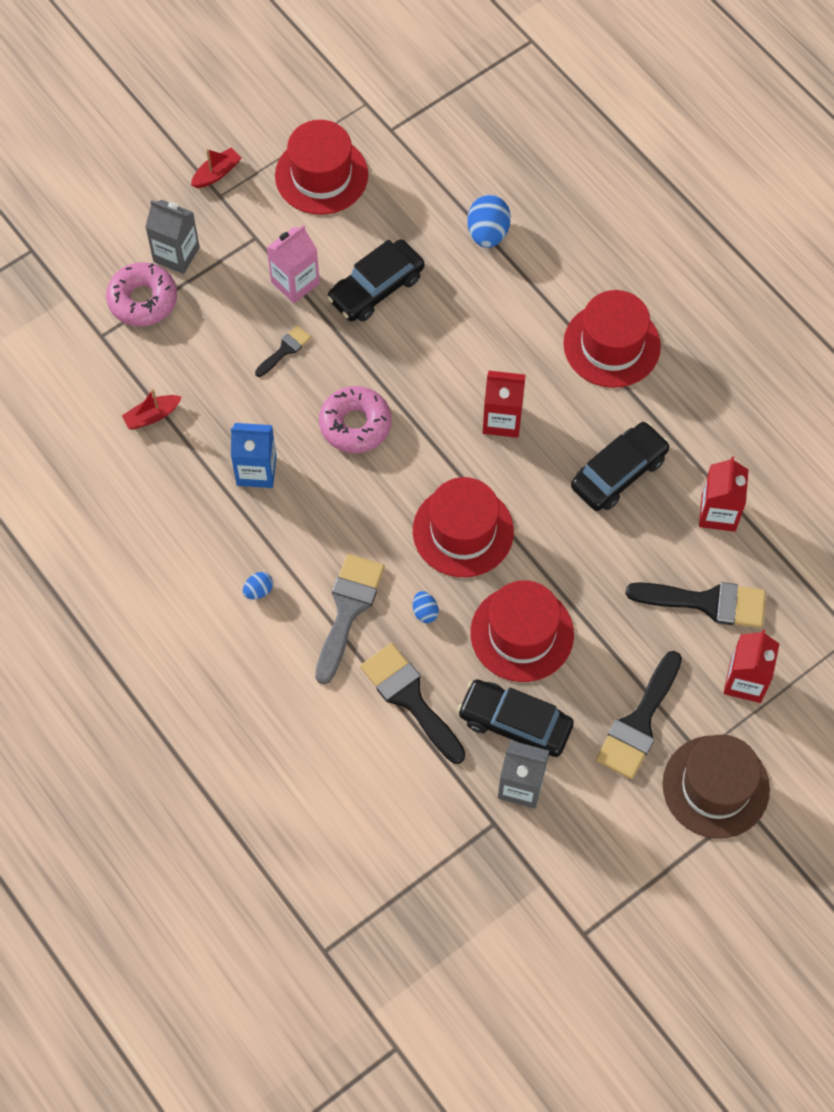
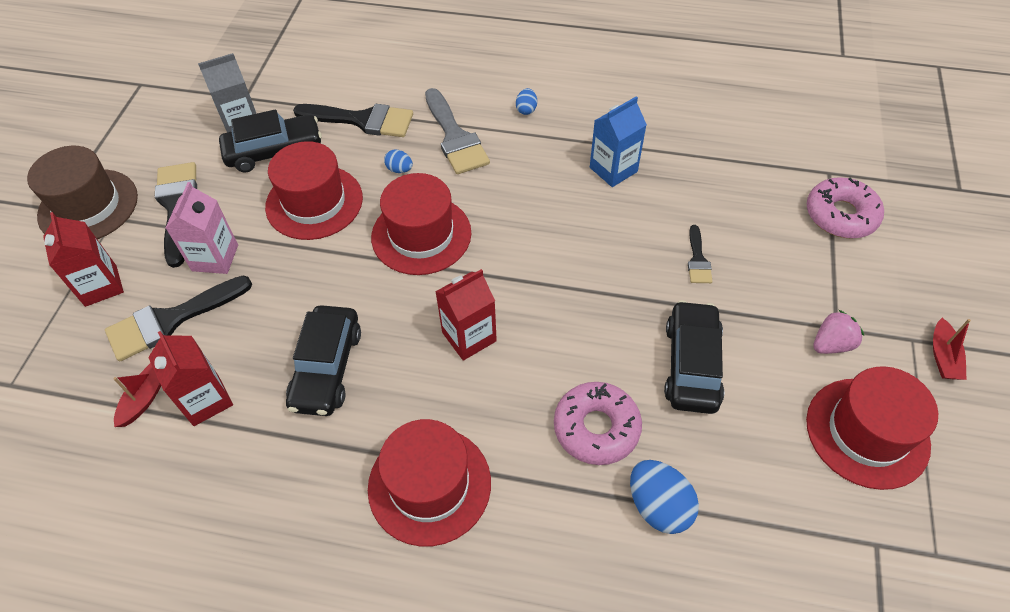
camera: 140 degrees right, 10 degrees down
(152, 416) = (724, 151): red boat -> red boat (144, 399)
(176, 254) = (869, 265): grey carton -> none
(273, 231) = (831, 344): none -> pink strawberry
(295, 282) = (758, 316): pink carton -> pink carton (215, 258)
(355, 424) = (581, 247): pink donut -> pink donut (596, 428)

